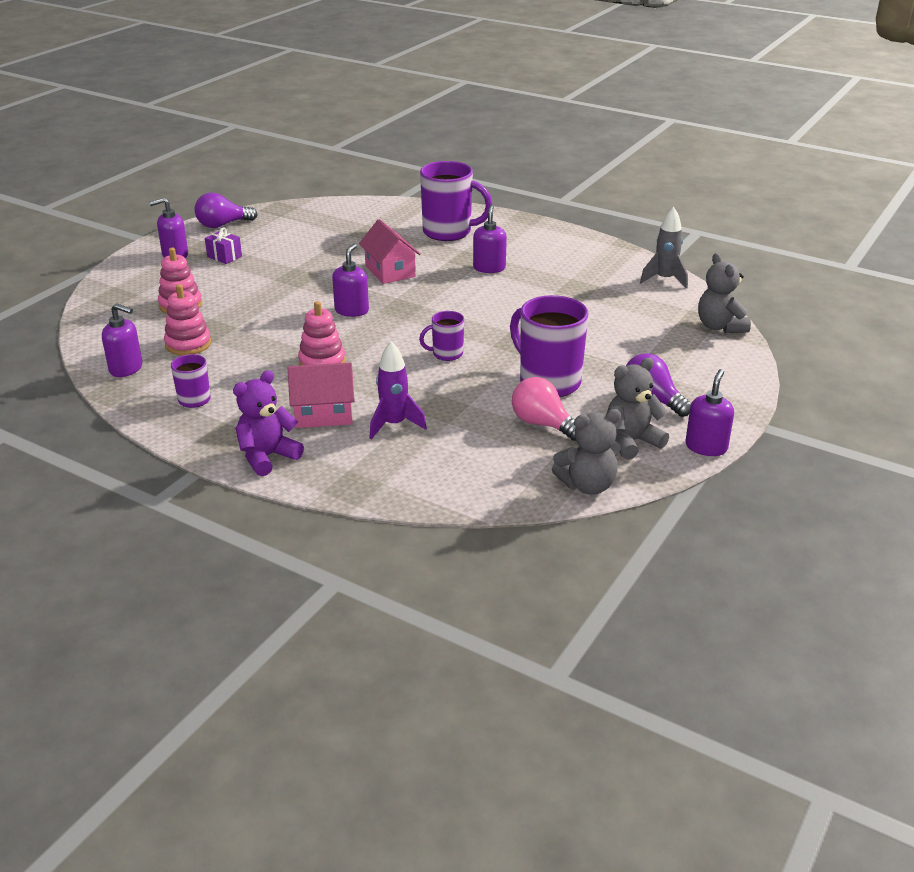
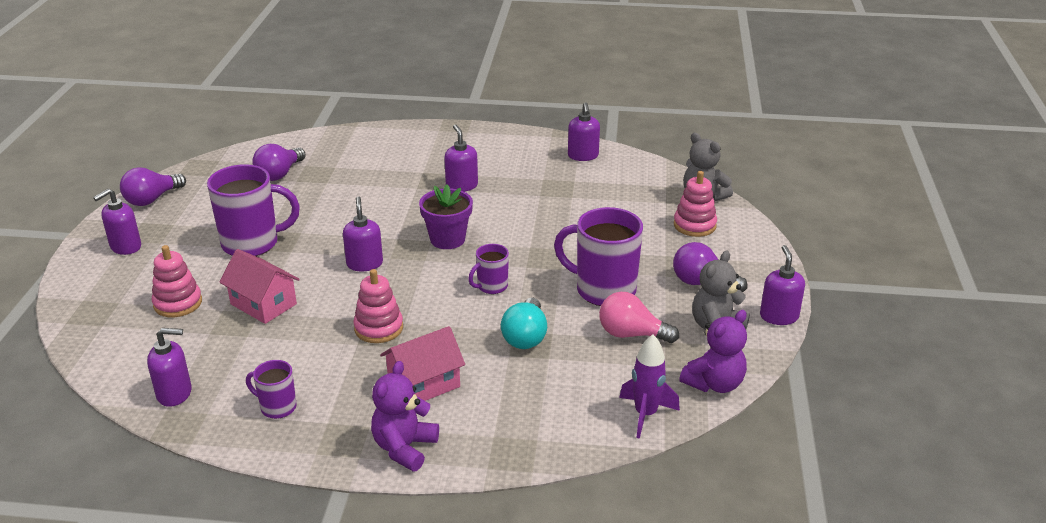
camera: 25 degrees left, 0 degrees up
(188, 344) = (222, 346): pink stacking toy -> pink stacking toy (694, 225)
(224, 256) = (183, 235): purple gift -> none
(338, 226) = (279, 174): none -> purple light bulb
(390, 271) = (369, 211): pink house -> pink house (263, 304)
(394, 425) = (500, 375): purple rocket -> purple rocket (645, 414)
(439, 308) = (447, 239): none -> purple flower pot
(442, 401) = (525, 337): none -> turquoise light bulb
(449, 232) = (394, 156): purple mug -> purple mug (252, 243)
(587, 485) = (714, 383): grey teddy bear -> purple teddy bear
(627, 267) = (583, 156): none -> purple soap dispenser
(664, 279) = (624, 161): grey rocket -> none

